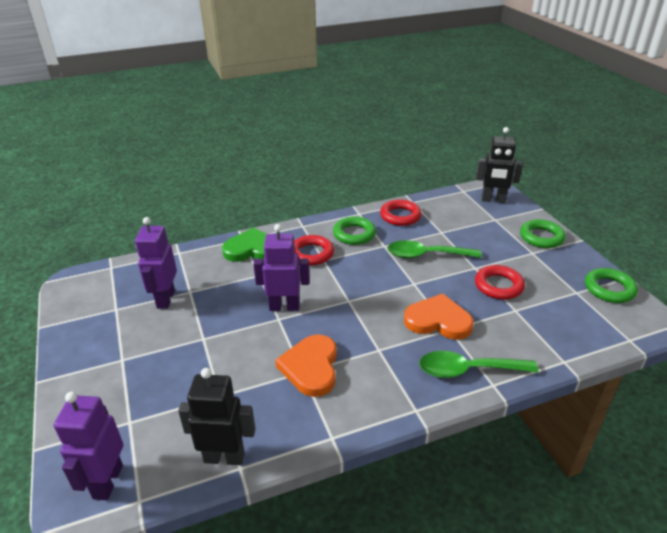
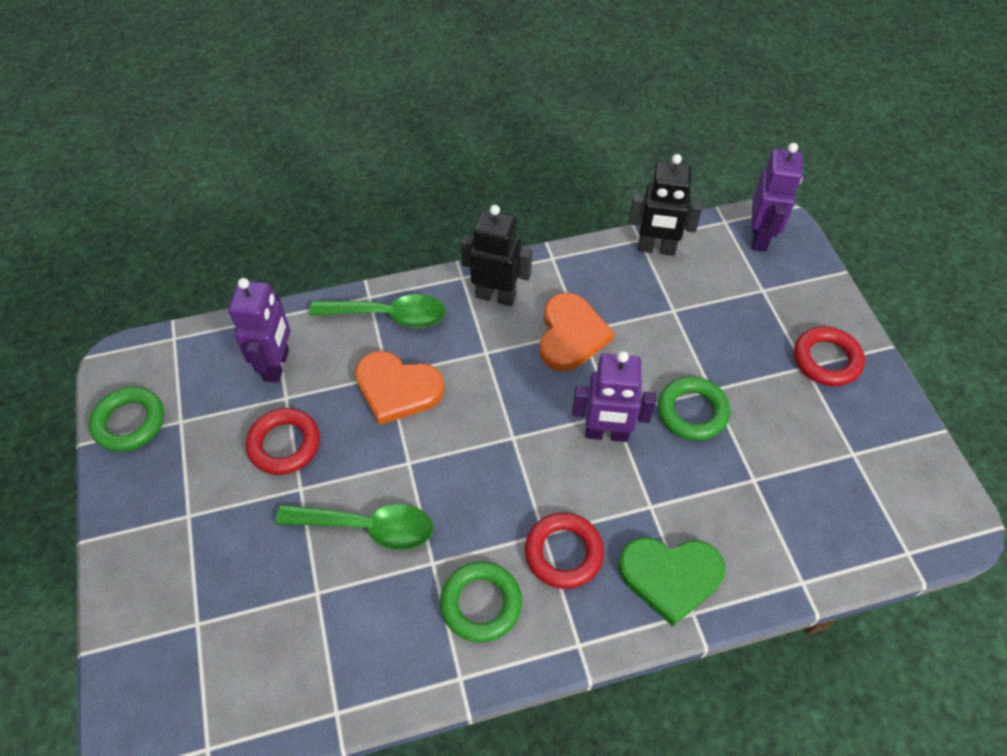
camera: 175 degrees left, 20 degrees up
(165, 299) = (786, 466): purple robot -> purple robot (277, 365)
(400, 216) = (378, 657): red ring -> red ring (826, 360)
(493, 200) = (162, 698): black robot -> black robot (496, 296)
(541, 237) = (146, 556): green ring -> green ring (692, 412)

